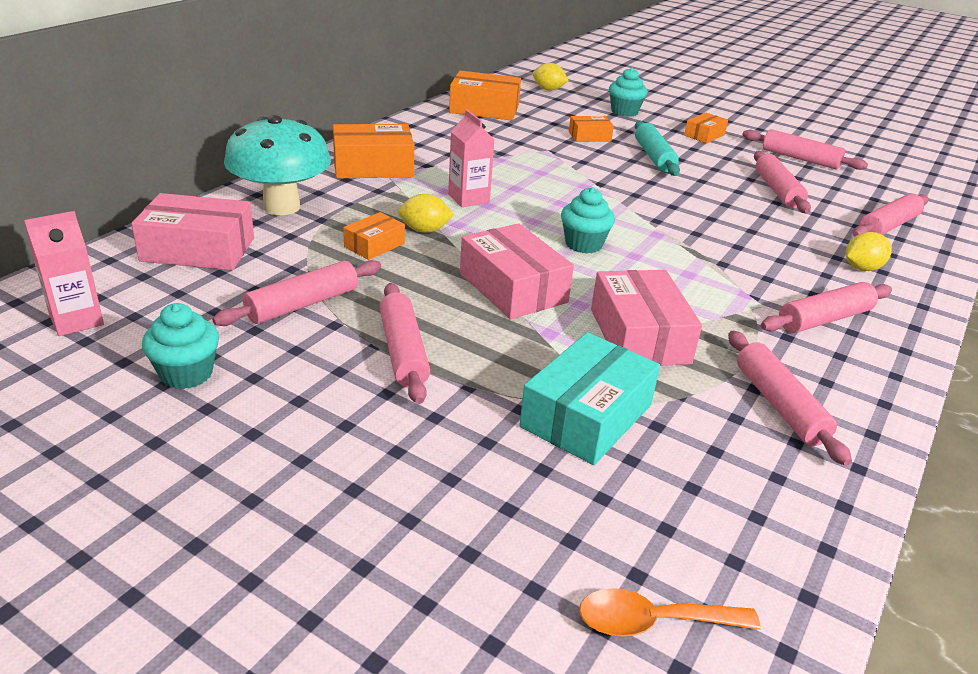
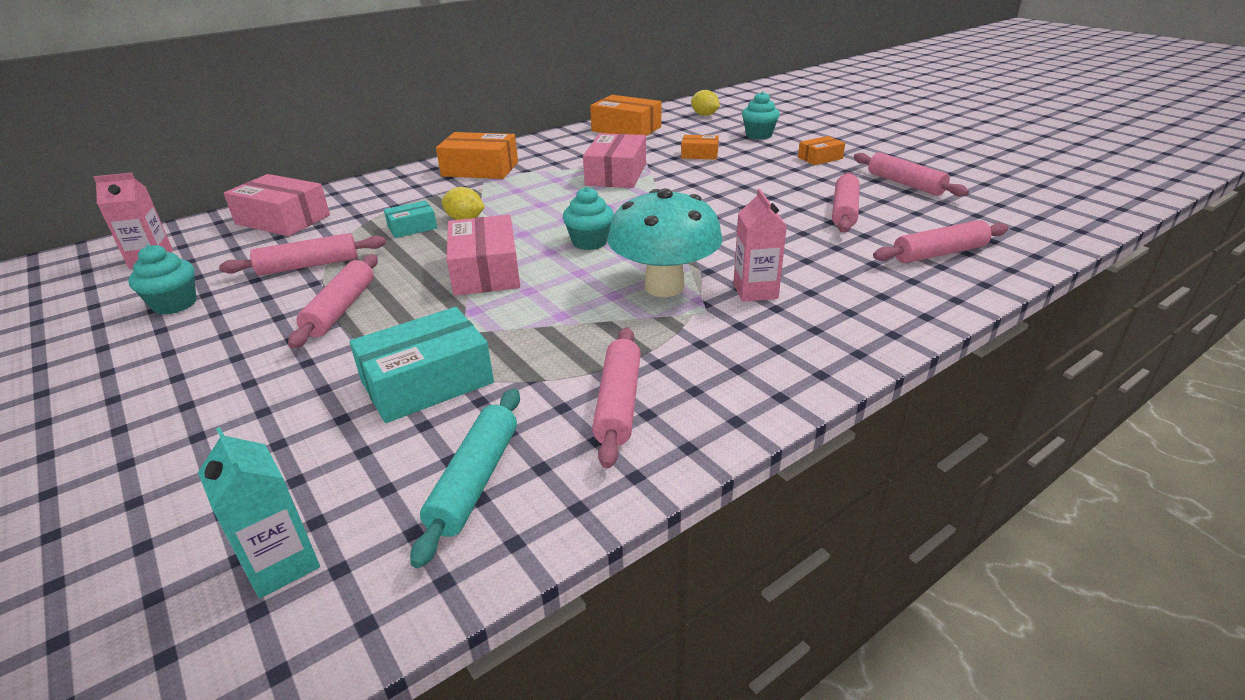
camera: 25 degrees right, 0 degrees up
(281, 207) = (376, 194): turquoise mushroom -> turquoise mushroom (664, 287)
(374, 245) = (412, 227): orange box -> turquoise box
(468, 198) = (530, 198): pink carton -> pink carton (755, 291)
(639, 336) = (552, 323): pink box -> pink box (616, 174)
(653, 157) = (744, 174): turquoise rolling pin -> turquoise rolling pin (475, 480)
(653, 622) = (281, 564): orange spoon -> turquoise carton
(824, 319) = (760, 332): pink rolling pin -> none
(862, 268) = (859, 290): yellow lemon -> none

